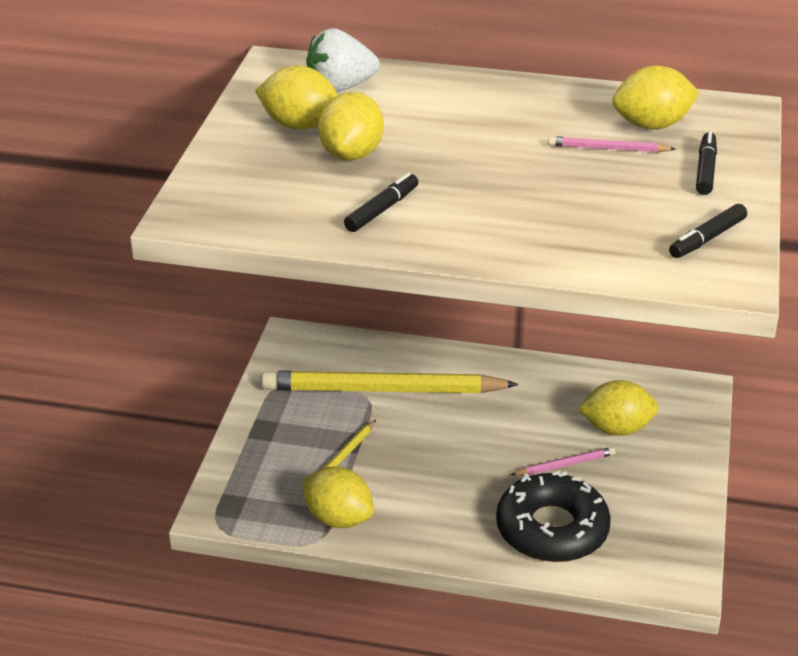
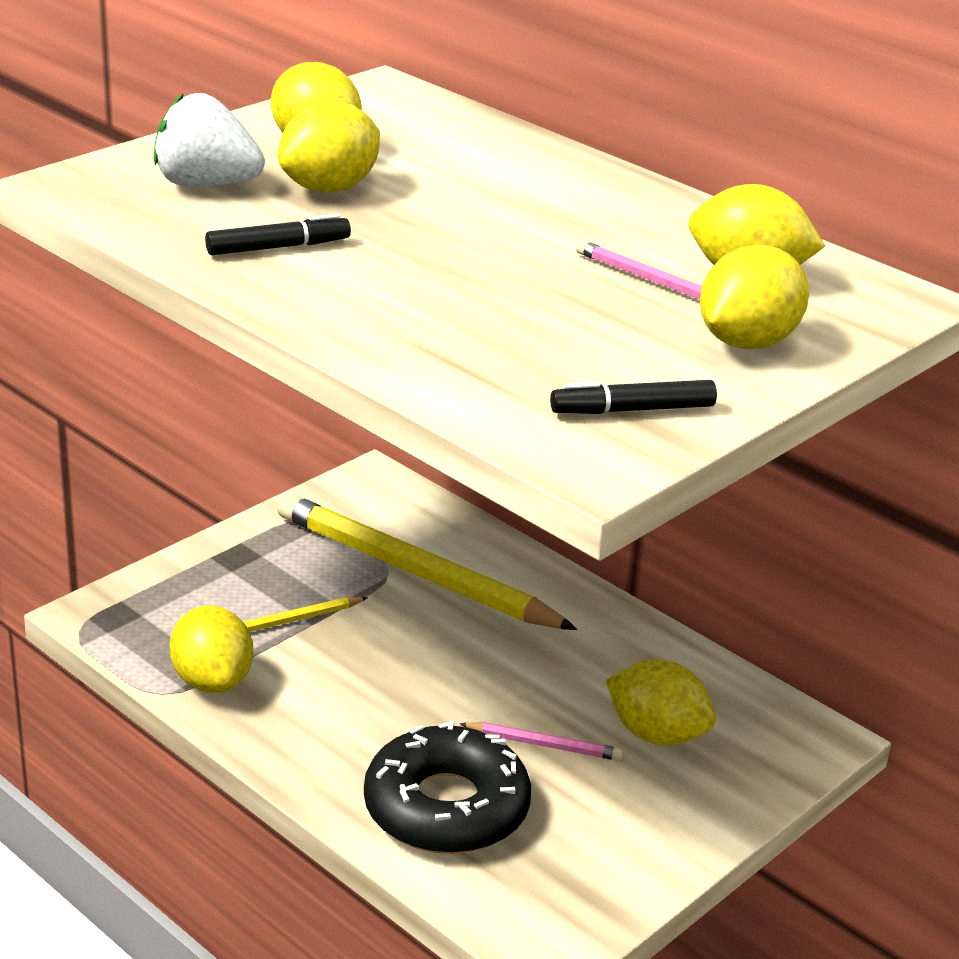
camera: 30 degrees right, 5 degrees down
(340, 88) = (417, 127): white strawberry -> white strawberry (206, 185)
(705, 170) = (747, 342): black marker -> yellow lemon

